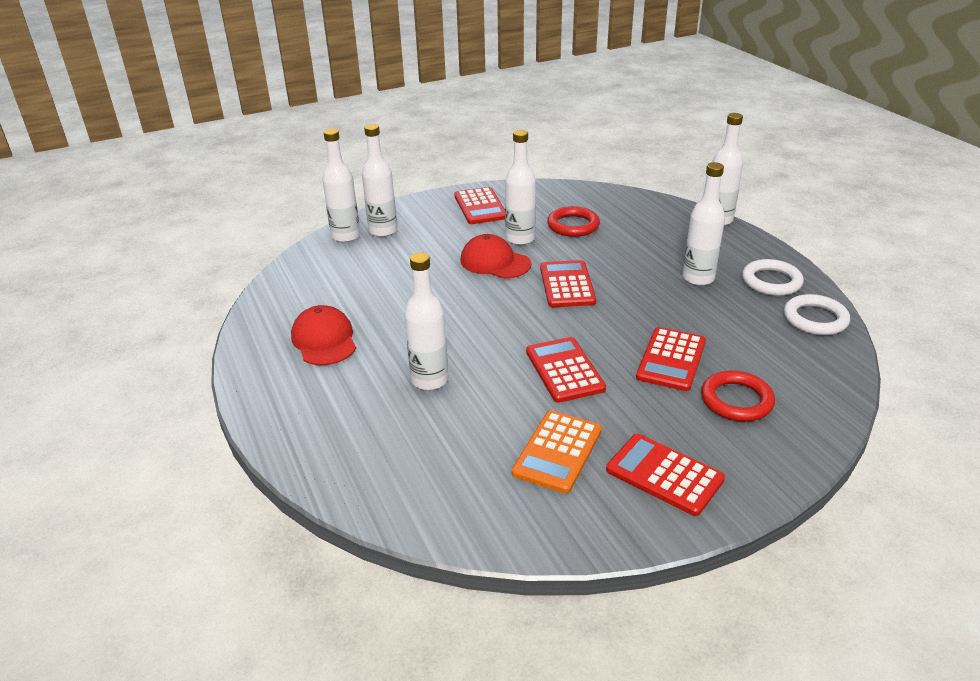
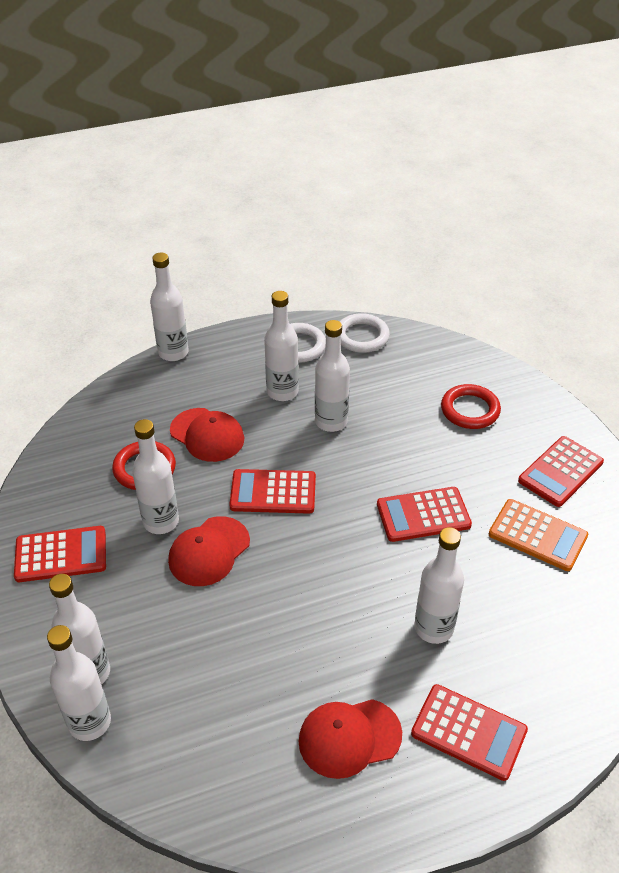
camera: 85 degrees left, 10 degrees up
(623, 247) = (207, 435): none -> red cap
(670, 308) = (331, 422): none -> white bottle
(671, 359) = (412, 437): red calculator -> red calculator (468, 732)

